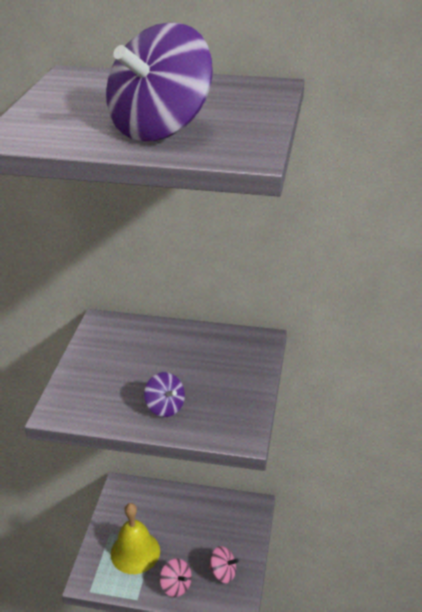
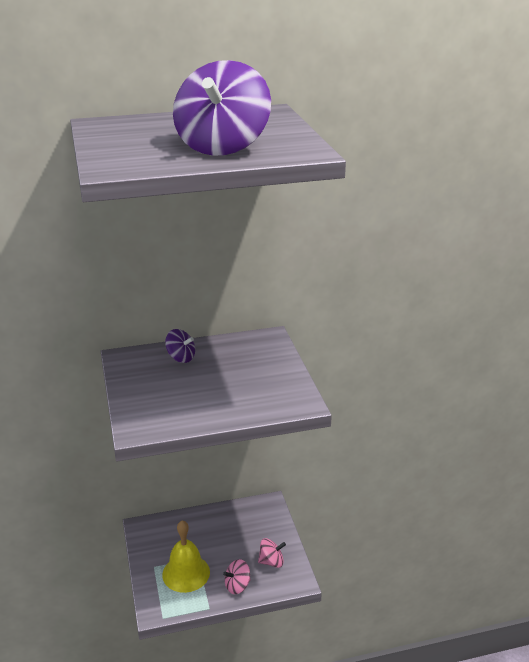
camera: 25 degrees left, 5 degrees down
(165, 407) = (227, 402): purple spinning top -> purple spinning top (181, 357)
(176, 585) = (237, 585): pink spinning top -> pink spinning top turned 135 degrees clockwise

